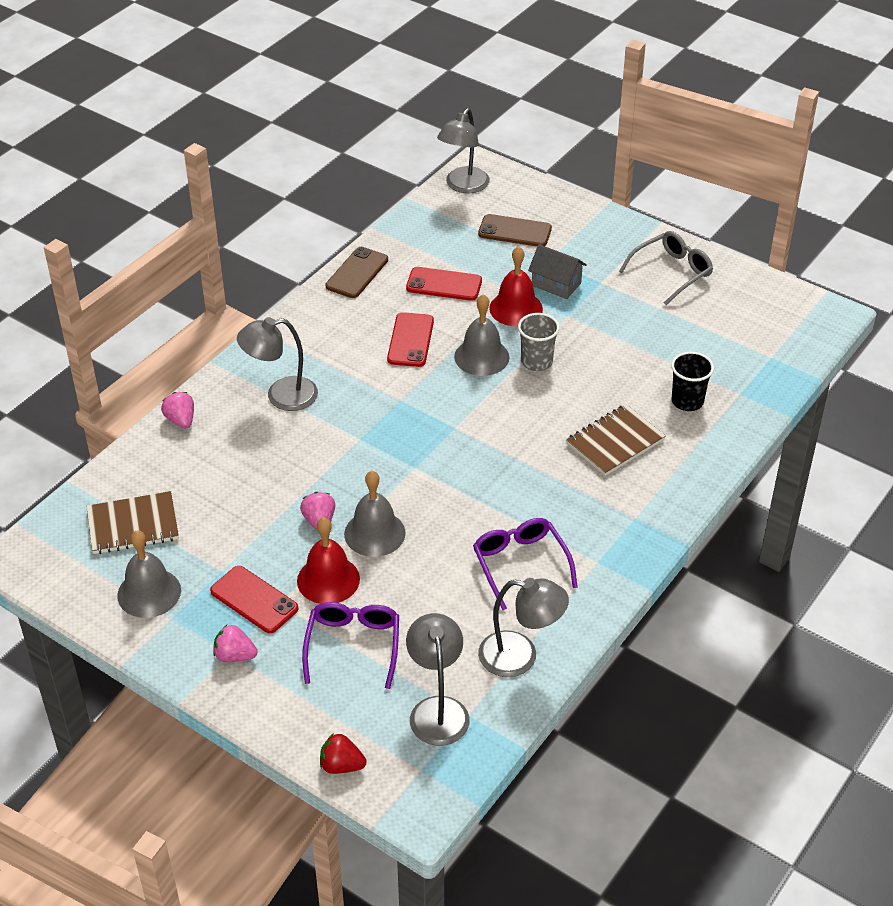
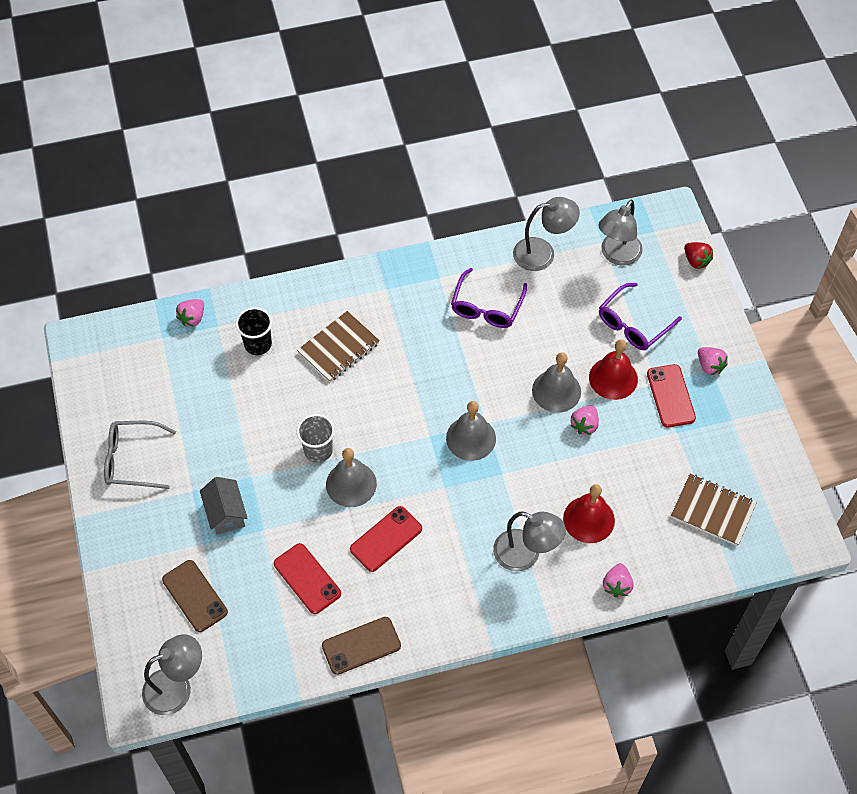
camera: 140 degrees left, 15 degrees up
(149, 592) = (735, 448): grey bell -> grey bell (471, 438)
(516, 308) = (280, 512): red bell -> red bell (589, 519)
(520, 656) = (542, 253): grey lamp -> grey lamp turned 120 degrees clockwise
(615, 442) = (339, 348): brown notebook -> brown notebook turned 45 degrees counterclockwise
(768, 385) = (192, 318): none -> pink strawberry

